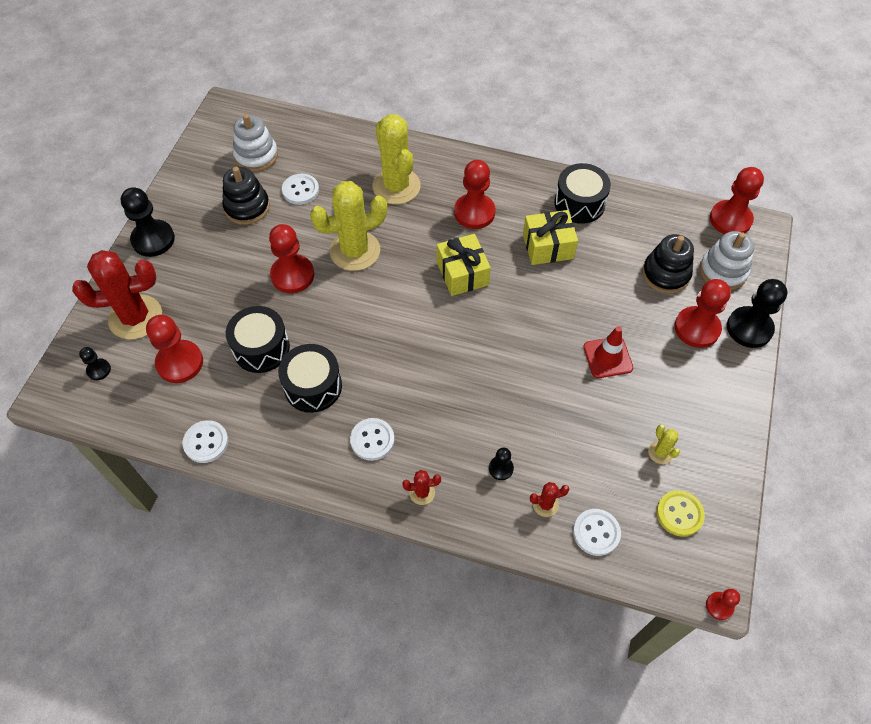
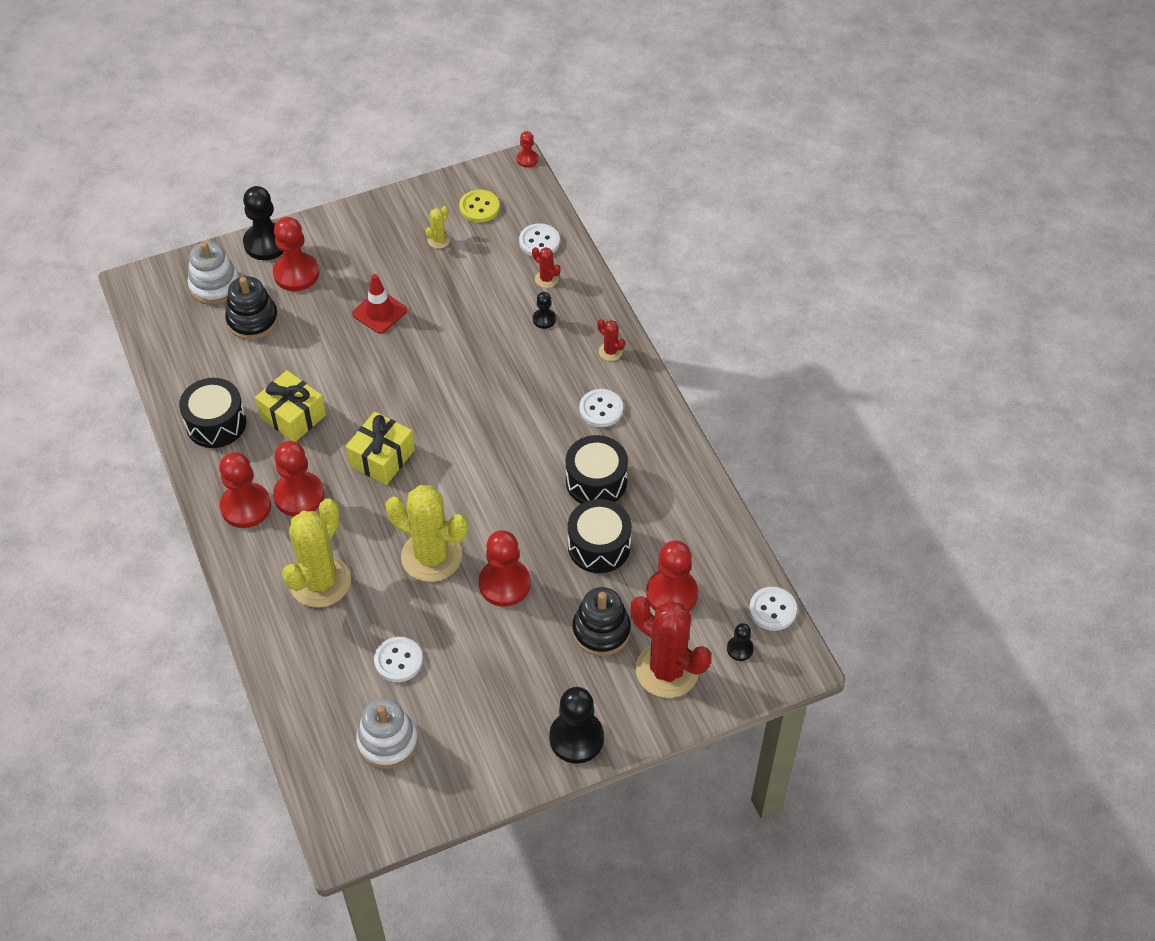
camera: 130 degrees left, 5 degrees down
(206, 442) = (714, 513): white button -> white button (772, 610)
(247, 207) = (462, 690): black stacking toy -> black stacking toy (601, 631)
(730, 219) = (143, 308): red pawn -> red pawn (246, 507)

